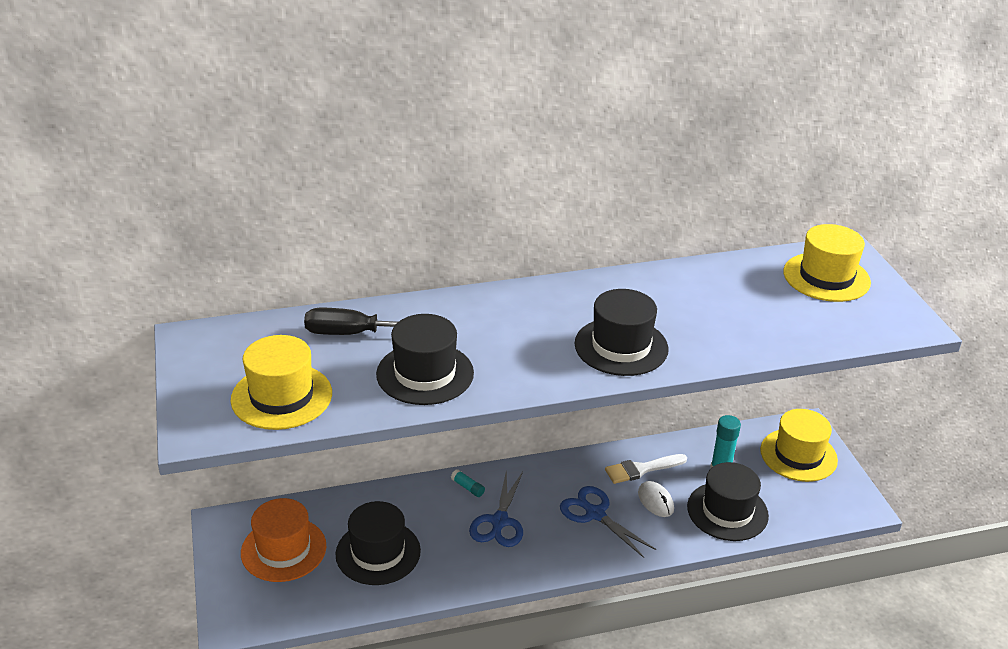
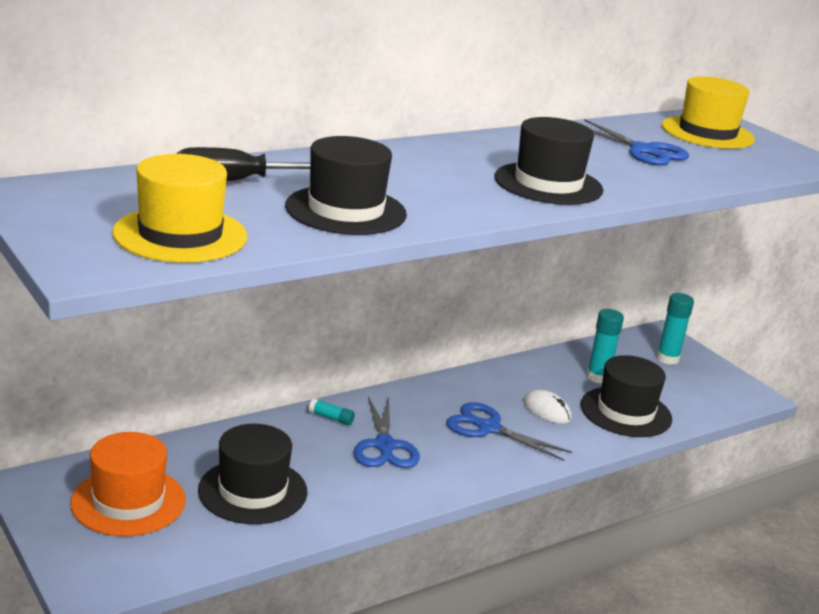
camera: 20 degrees left, 10 degrees down
(641, 469) = (516, 384): white brush -> none
(743, 303) = (644, 151): none -> blue scissors
(798, 455) = (667, 359): yellow hat -> turquoise glue stick

